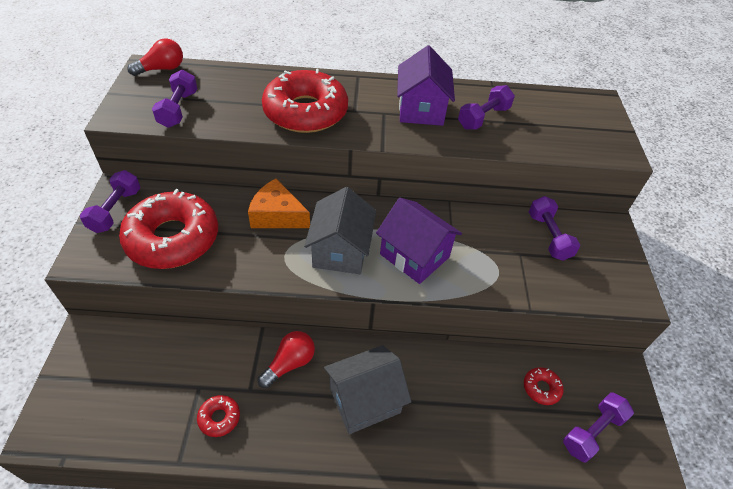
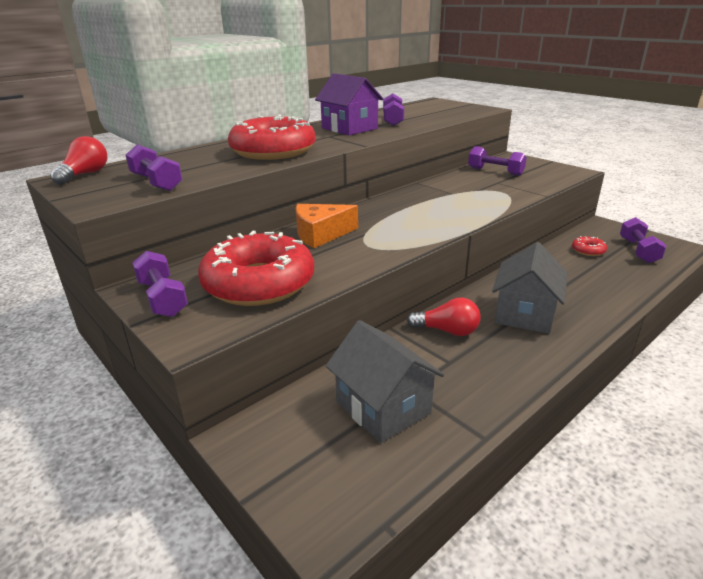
camera: 40 degrees left, 20 degrees down
(219, 418) = (460, 391): red donut -> none
(289, 364) = (447, 331): red light bulb -> red light bulb turned 105 degrees clockwise
(340, 250) = (401, 226): grey house -> grey house (383, 407)
(414, 256) = (448, 207): purple house -> none

